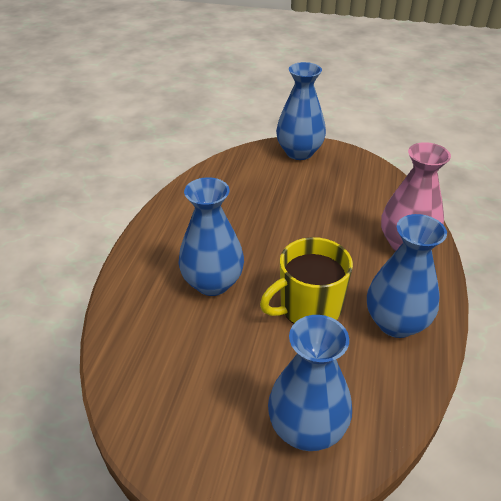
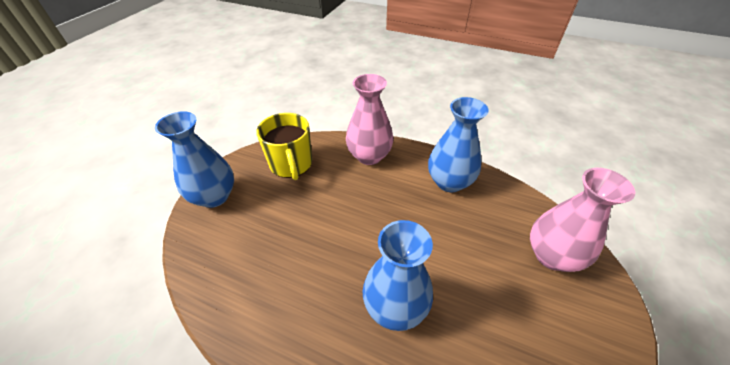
camera: 80 degrees left, 5 degrees up
(307, 429) = (551, 255): blue vase -> pink vase
(309, 307) = (432, 231): yellow mug -> yellow mug (291, 164)

